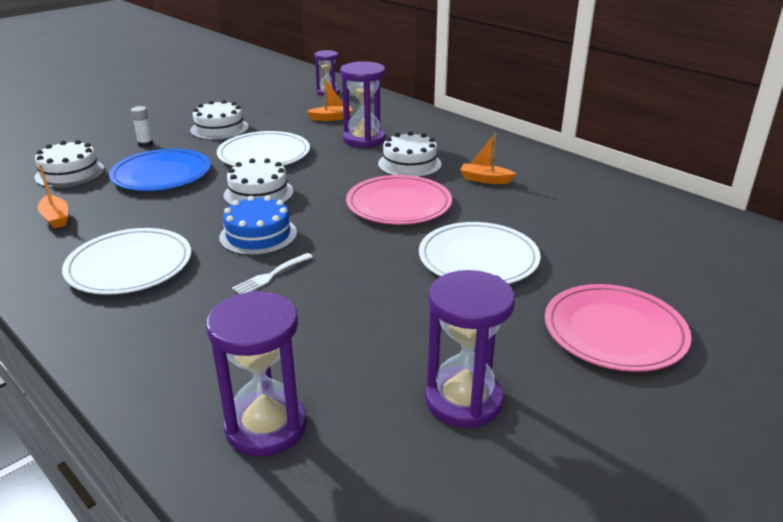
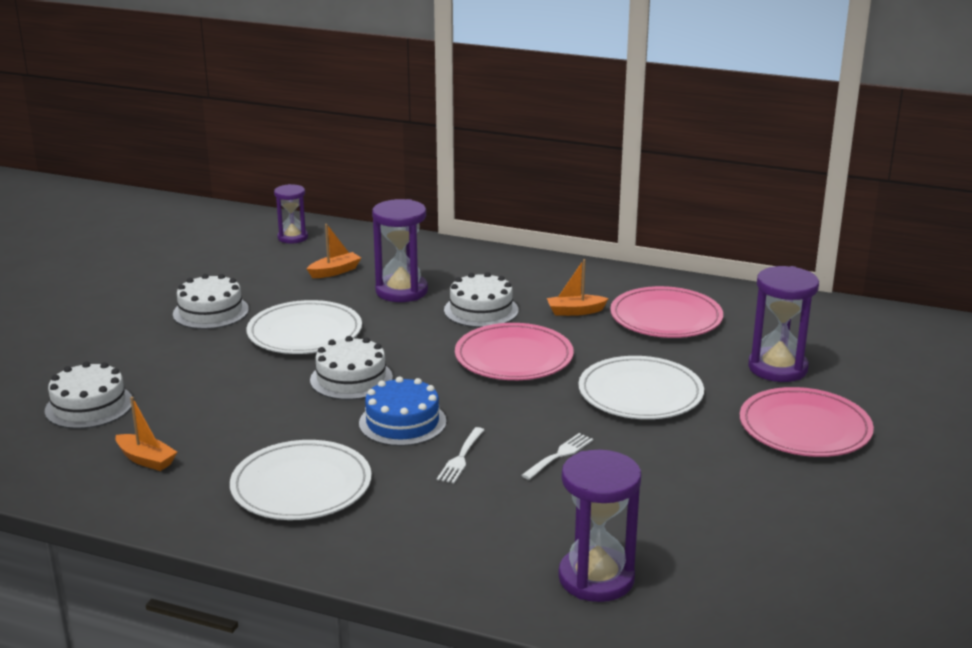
camera: 25 degrees left, 5 degrees down
(145, 144) = (140, 350): white glue stick -> none
(161, 174) = (209, 382): blue plate -> none
(353, 295) = (559, 455): none -> white fork
(463, 400) = (733, 513): purple hourglass -> purple hourglass (777, 368)
(561, 200) = (666, 317): none -> pink plate

